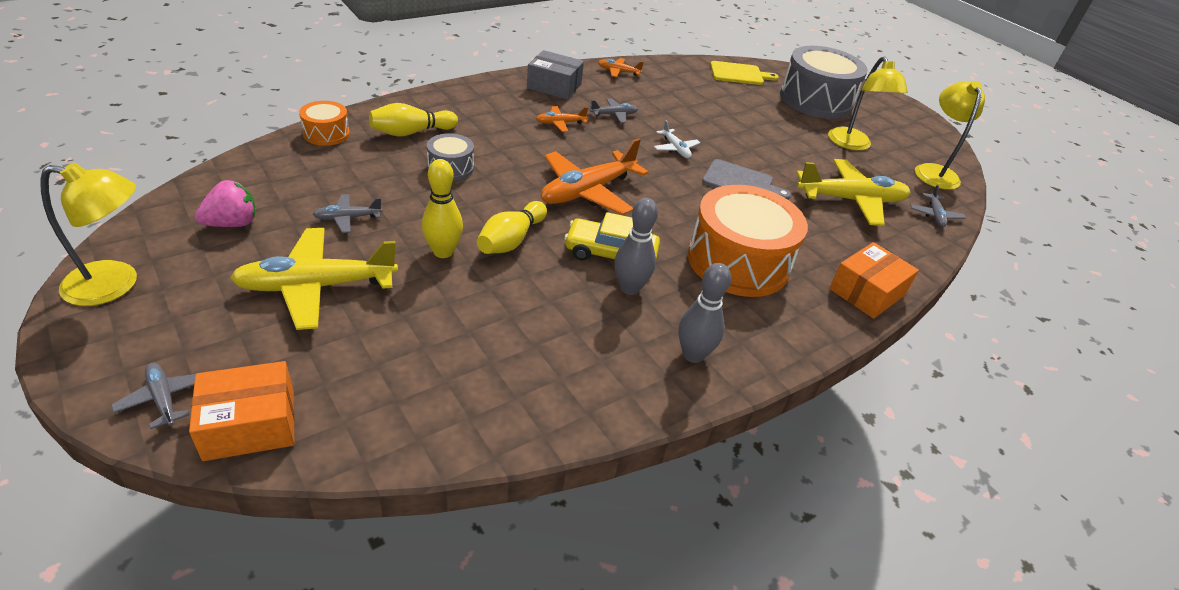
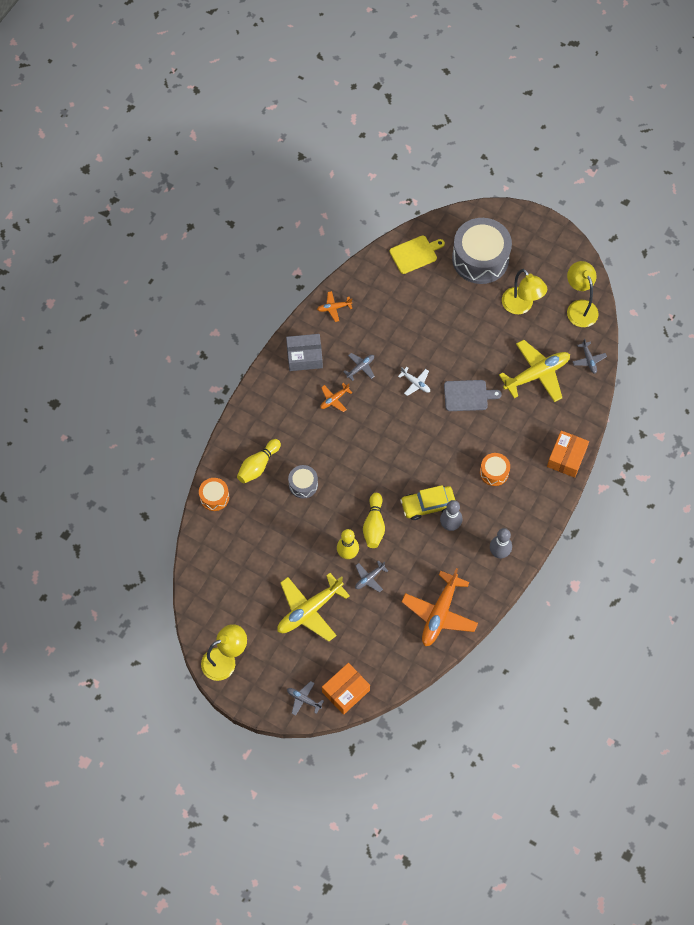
camera: 20 degrees left, 25 degrees up
(232, 223) = (235, 595): pink strawberry -> none
(347, 218) = (284, 558): grey plane -> grey plane (369, 578)
(587, 191) = (388, 460): orange plane -> orange plane (439, 614)
(738, 262) = (494, 472): orange drum -> orange drum, size x0.48

